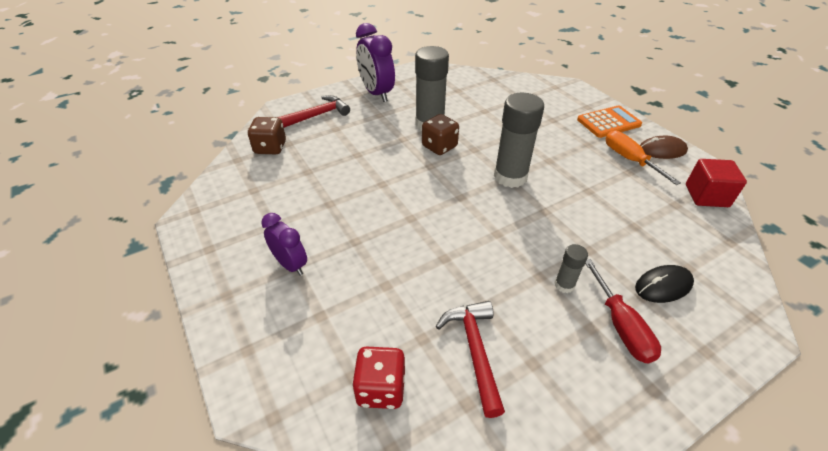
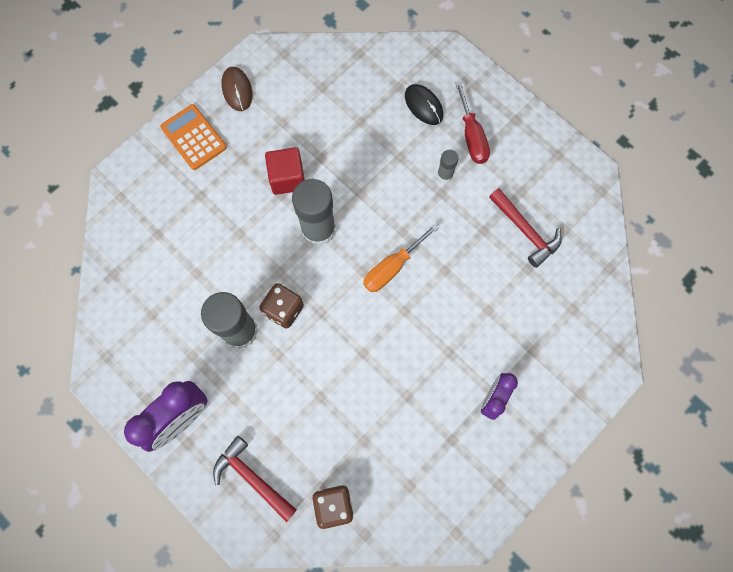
camera: 105 degrees left, 30 degrees up
(381, 388) = (575, 286): red dice -> none
(475, 351) = (525, 231): red hammer -> red hammer turned 105 degrees counterclockwise
(621, 326) = (471, 136): red screwdriver -> red screwdriver turned 105 degrees clockwise
(629, 159) = (261, 120): orange screwdriver -> orange screwdriver (392, 267)
(706, 196) = (302, 61): red cube -> red cube (287, 178)

